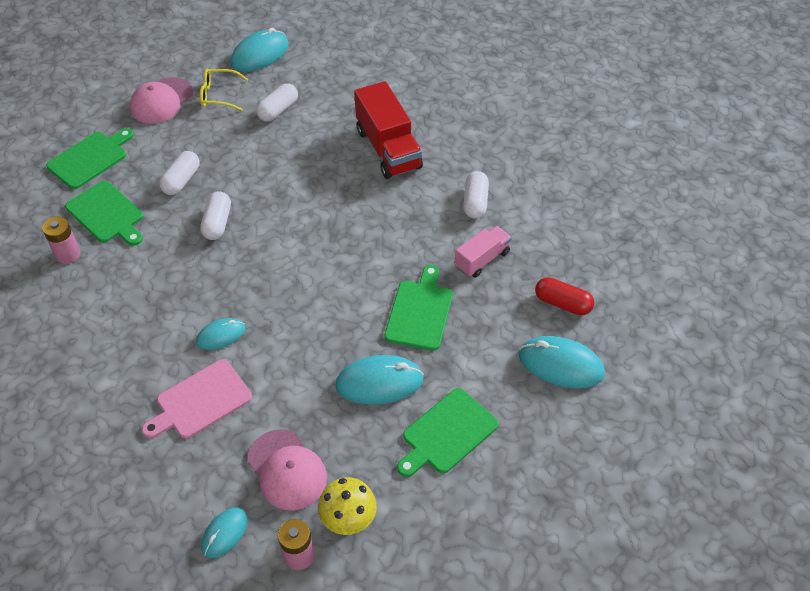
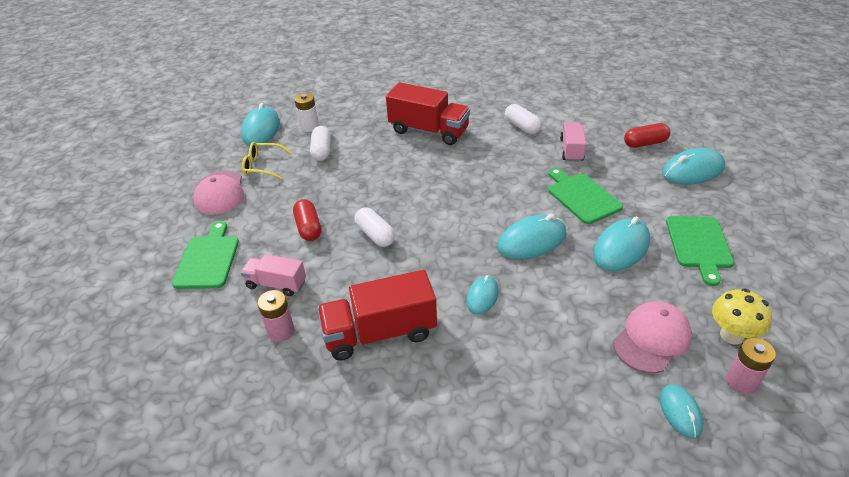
camera: 40 degrees left, 10 degrees down
(107, 214) = (276, 284): green cutting board -> pink truck
(121, 306) = (380, 333): none -> red truck
(181, 180) = (308, 228): white capsule -> red capsule
(200, 401) = (532, 346): pink cutting board -> none
(218, 95) = (262, 166): yellow glasses -> yellow glasses turned 45 degrees clockwise
(287, 470) = (652, 339): pink cap -> pink cap turned 60 degrees counterclockwise
(299, 76) = (309, 126): none -> white battery
(320, 319) = (532, 241): none -> turquoise mouse

